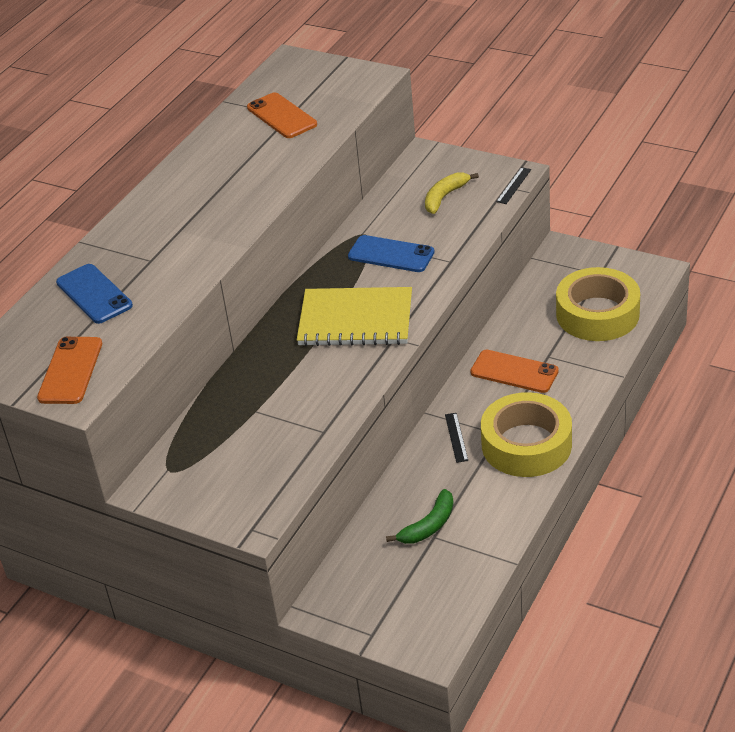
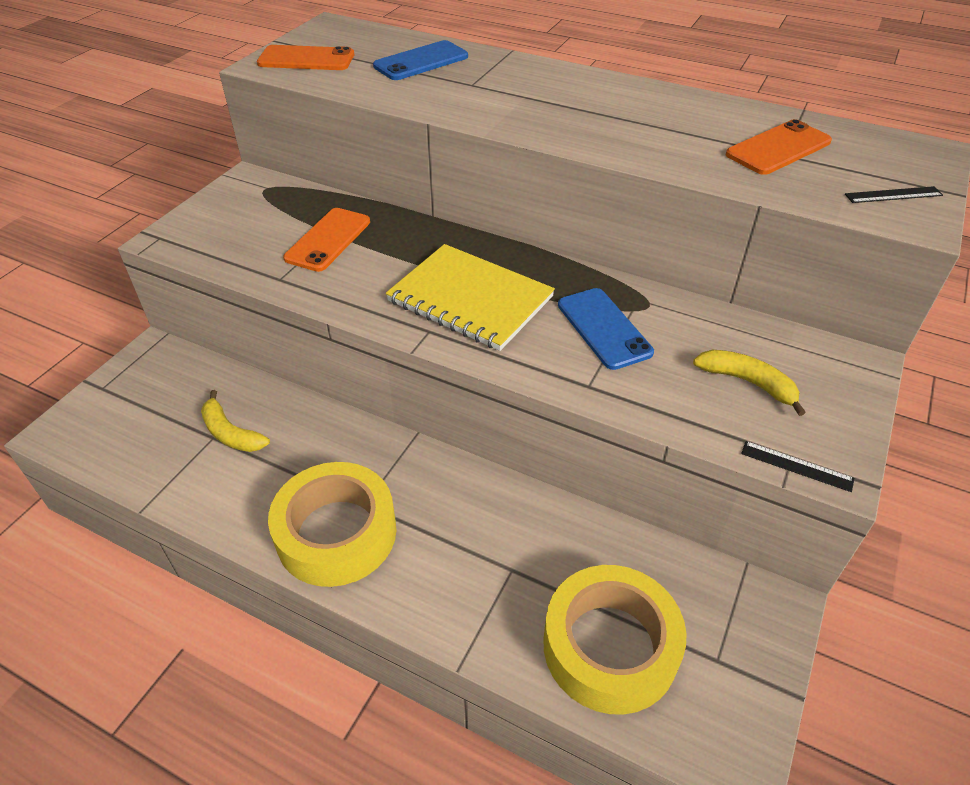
camera: 85 degrees right, 5 degrees up
(355, 320) = (470, 299): yellow notebook -> yellow notebook turned 60 degrees counterclockwise
(391, 254) = (604, 328): blue phone -> blue phone turned 45 degrees counterclockwise
(429, 526) = (230, 433): green banana -> yellow banana
(456, 437) = (367, 460): black ruler -> black ruler (893, 195)
(514, 372) = (481, 526): orange phone -> orange phone (328, 240)

